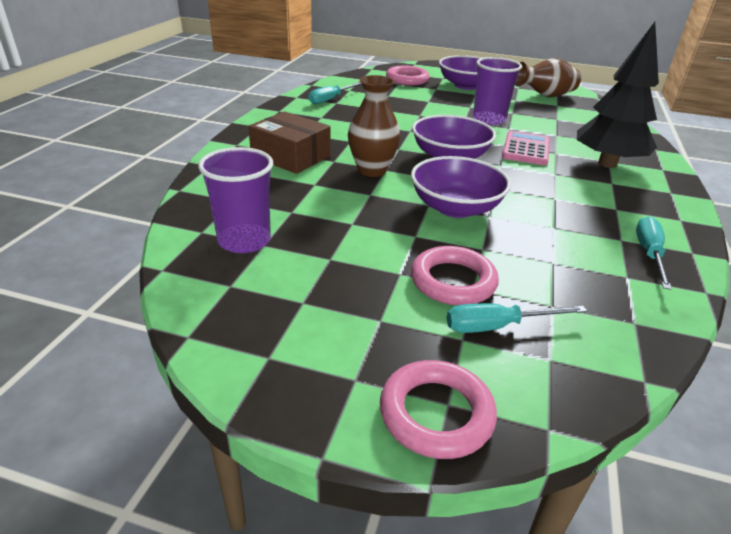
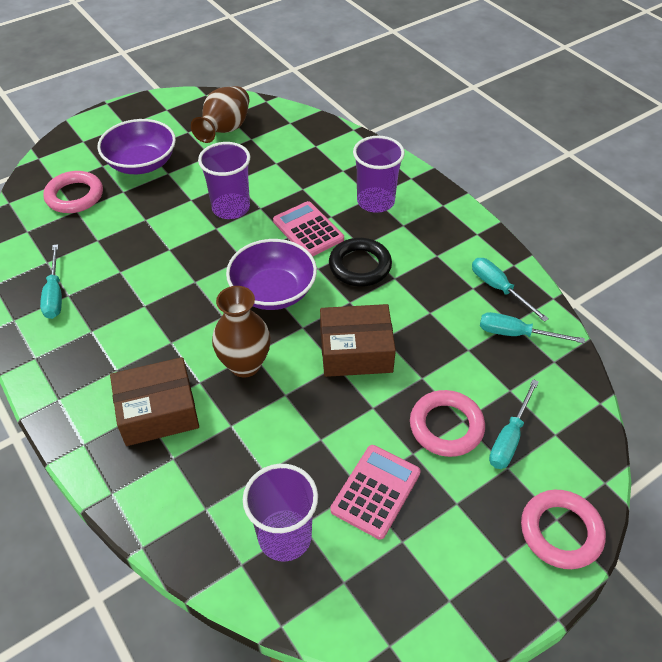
camera: 50 degrees left, 15 degrees up
(336, 268) = (376, 491): none -> pink calculator
(455, 208) = (356, 351): purple bowl -> brown box
(536, 180) = (360, 266): none -> black ring
(607, 163) = (375, 201): black tree -> purple cup
(620, 284) = (516, 334): none -> turquoise screwdriver

